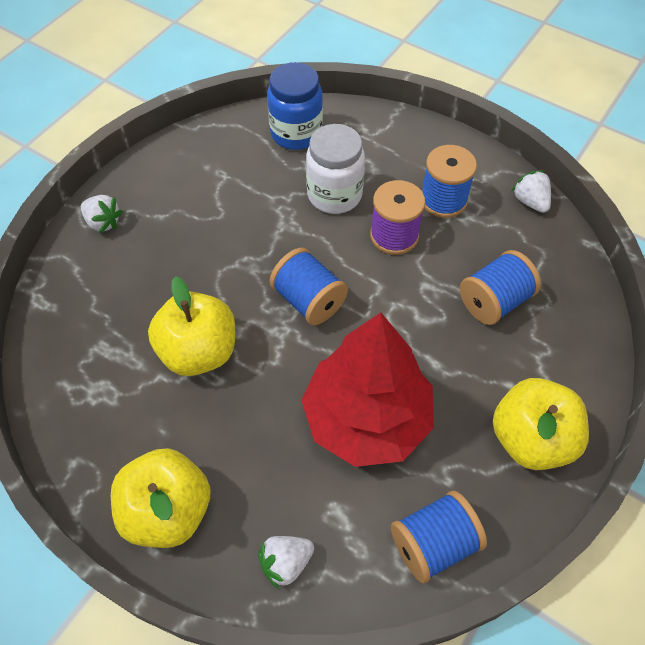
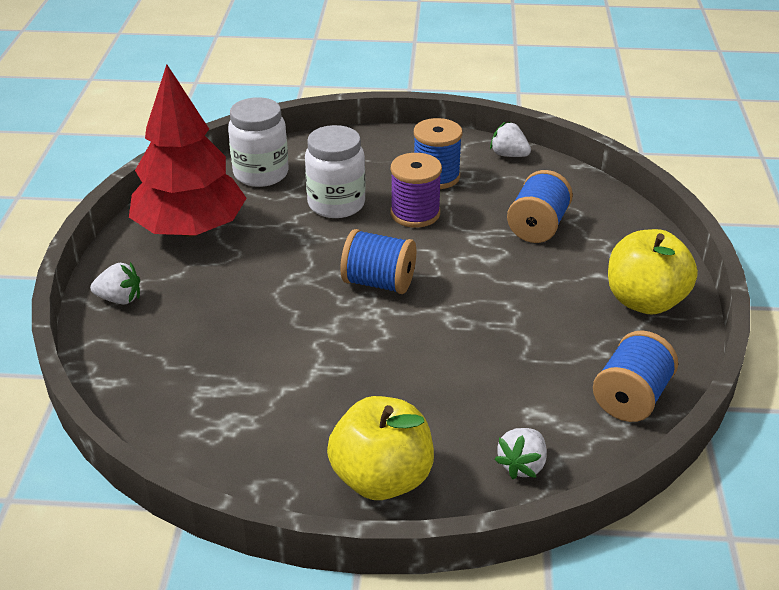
camera: 30 degrees left, 20 degrees down
(199, 351) = (307, 356): yellow apple -> none
(296, 133) = (261, 174): blue jar -> white jar
(367, 418) = (503, 341): red tree -> red tree (191, 229)

